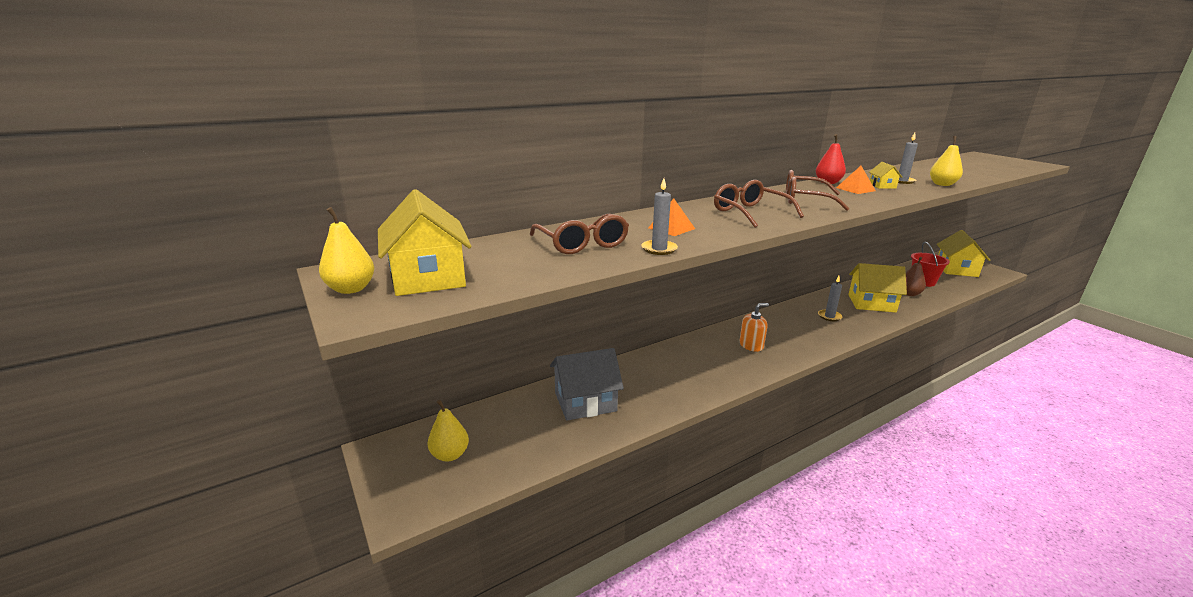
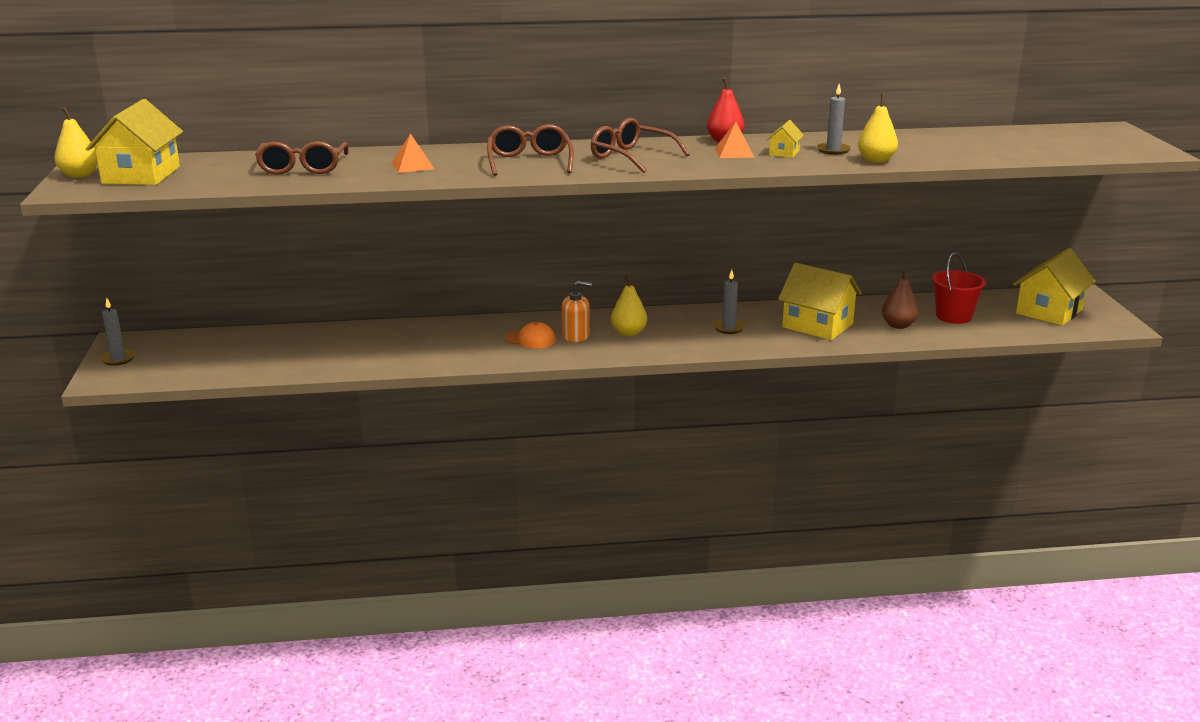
camera: 25 degrees right, 0 degrees up
(450, 455) = (172, 356): yellow pear -> yellow pear (628, 333)
(585, 402) = (330, 345): grey house -> none
(659, 249) = (358, 181): grey candle -> grey candle (118, 359)
(726, 356) = (530, 339): none -> orange cap

